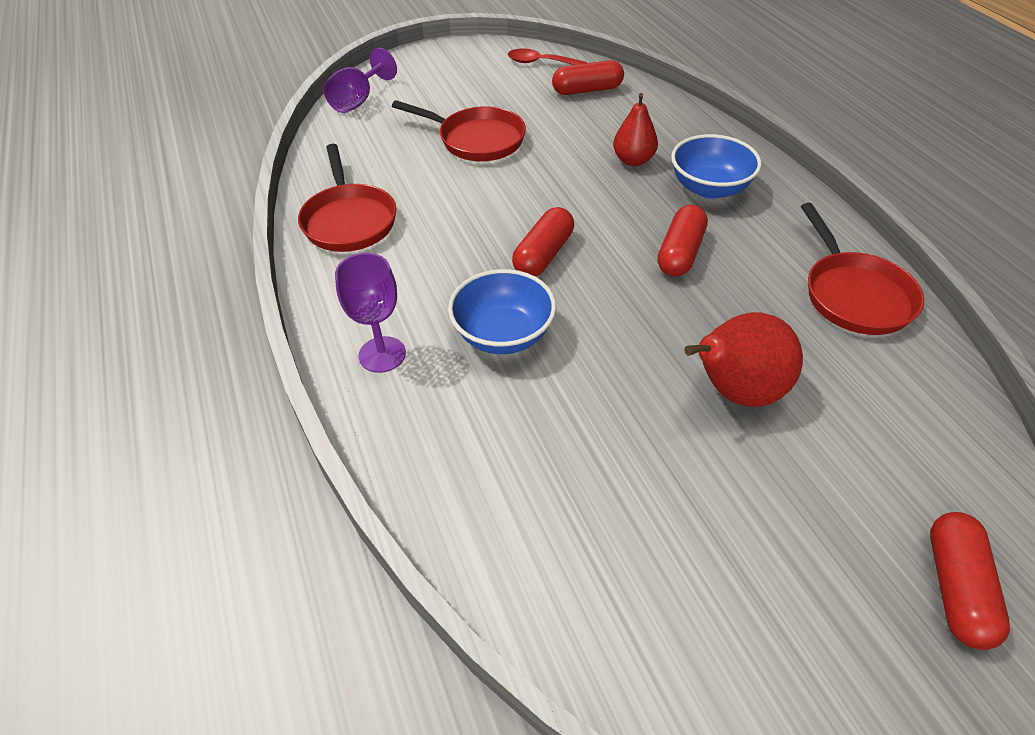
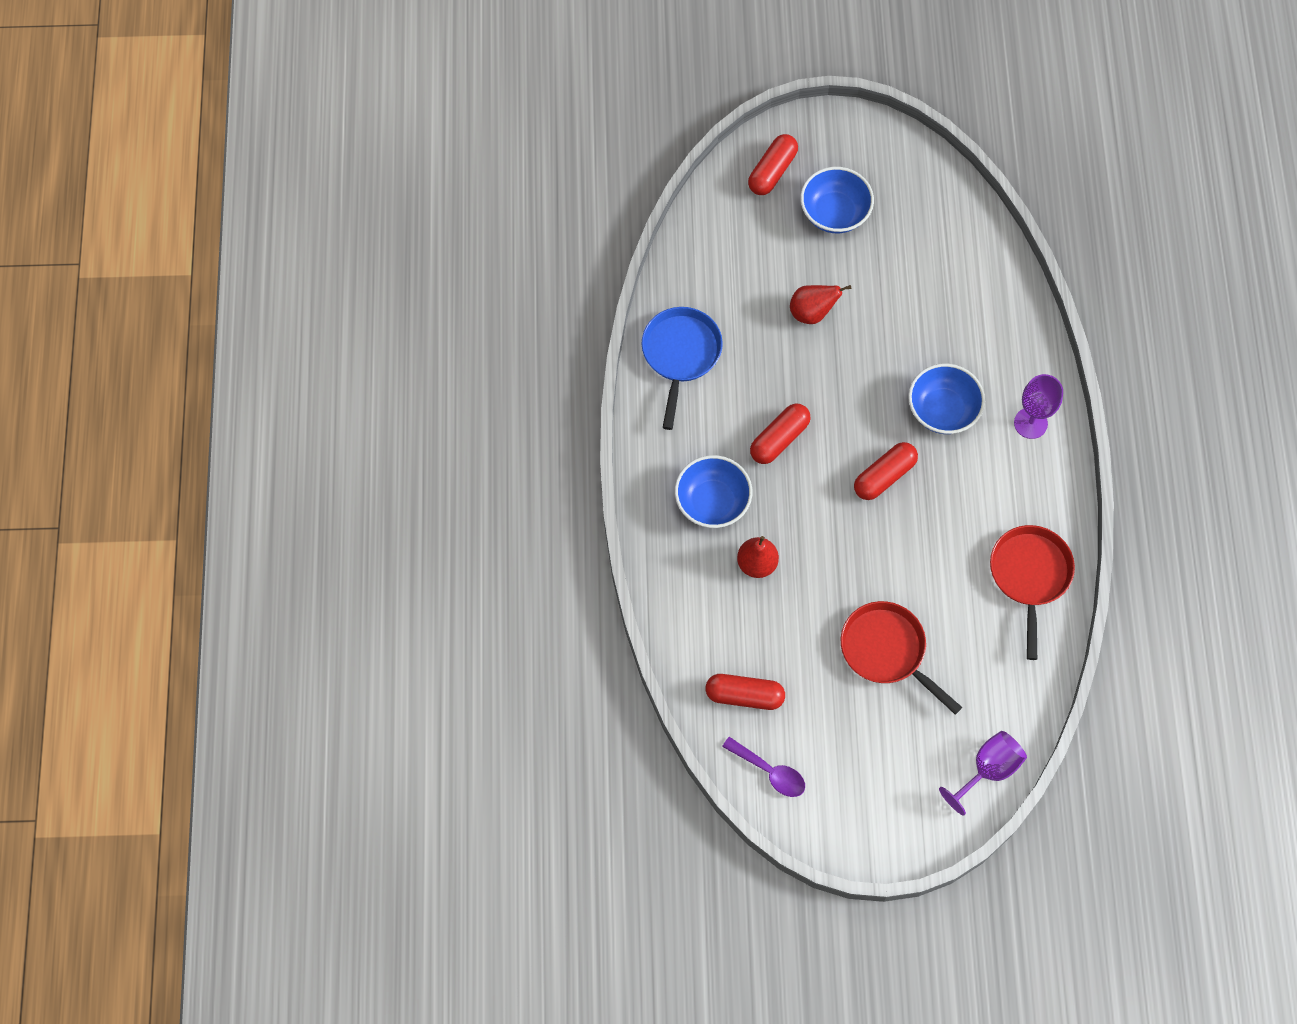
camera: 160 degrees left, 20 degrees up
(540, 63) = (770, 771): red spoon -> purple spoon
(735, 391) = (812, 312): red pear -> red pear, size x0.65
(804, 550) = (834, 213): none -> blue bowl
(854, 295) = (680, 355): red pan -> blue pan

